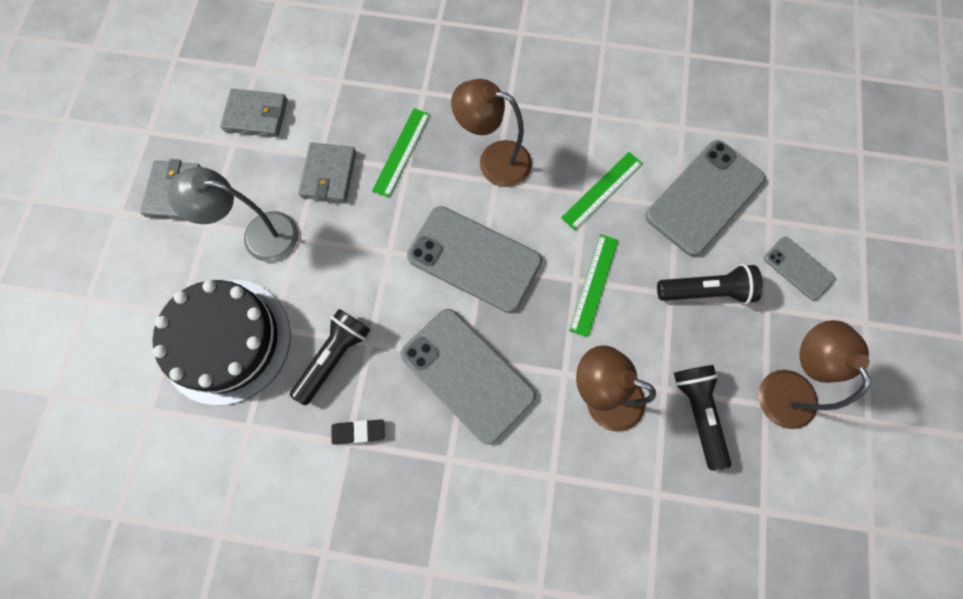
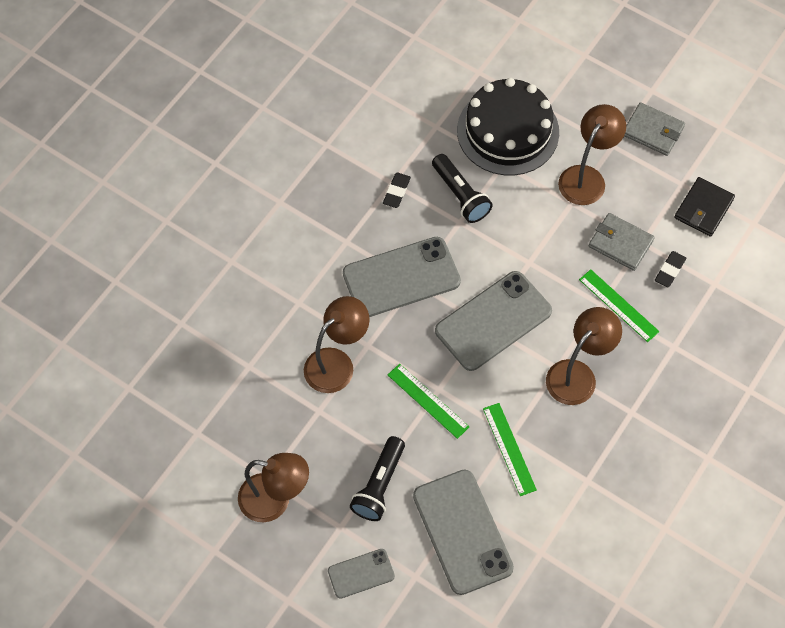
camera: 115 degrees right, 10 degrees down
(256, 115) = (703, 208): grey wallet -> black wallet
(259, 235) = (586, 177): grey lamp -> brown lamp
(342, 121) = (669, 270): none -> black eraser
(698, 412) = (289, 425): black flashlight -> none

